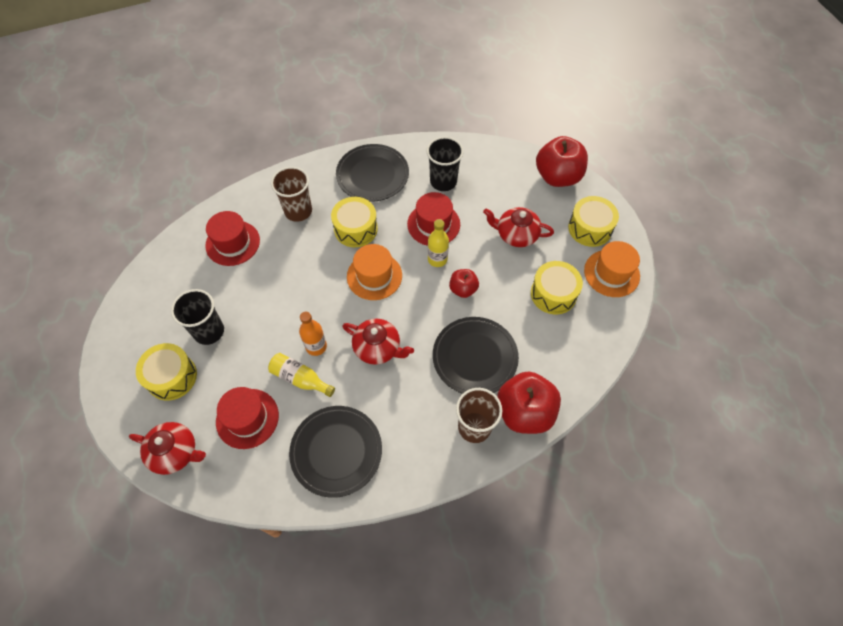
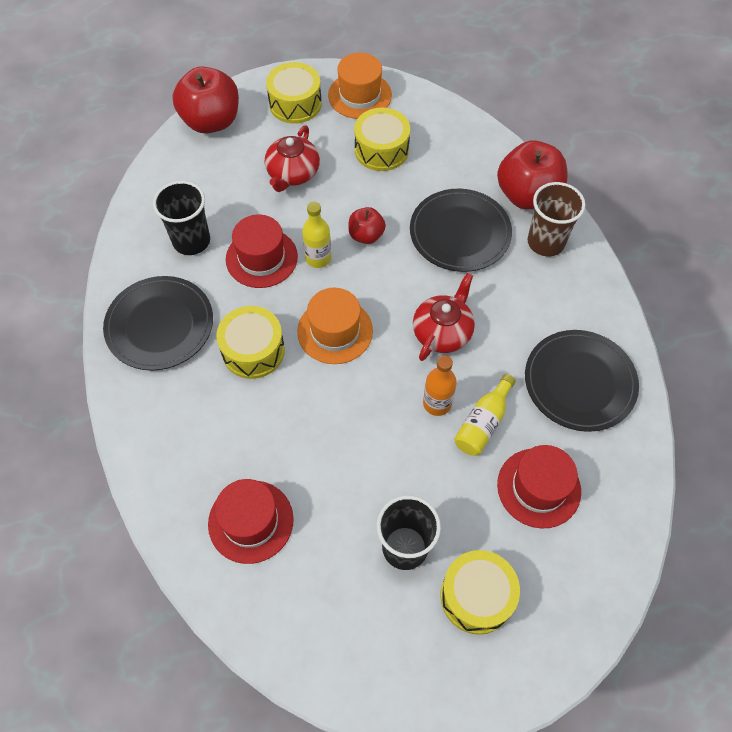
camera: 85 degrees left, 0 degrees up
(175, 452) = (589, 580): red teapot -> none
(298, 211) = (207, 426): brown cup -> none

